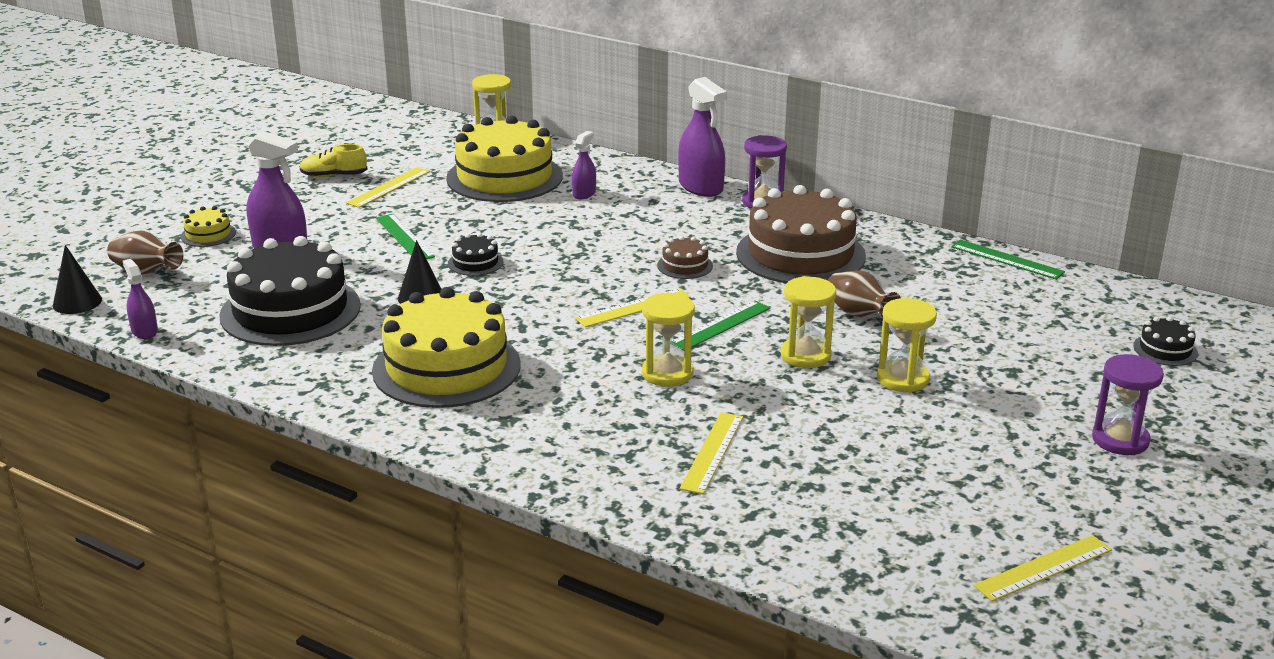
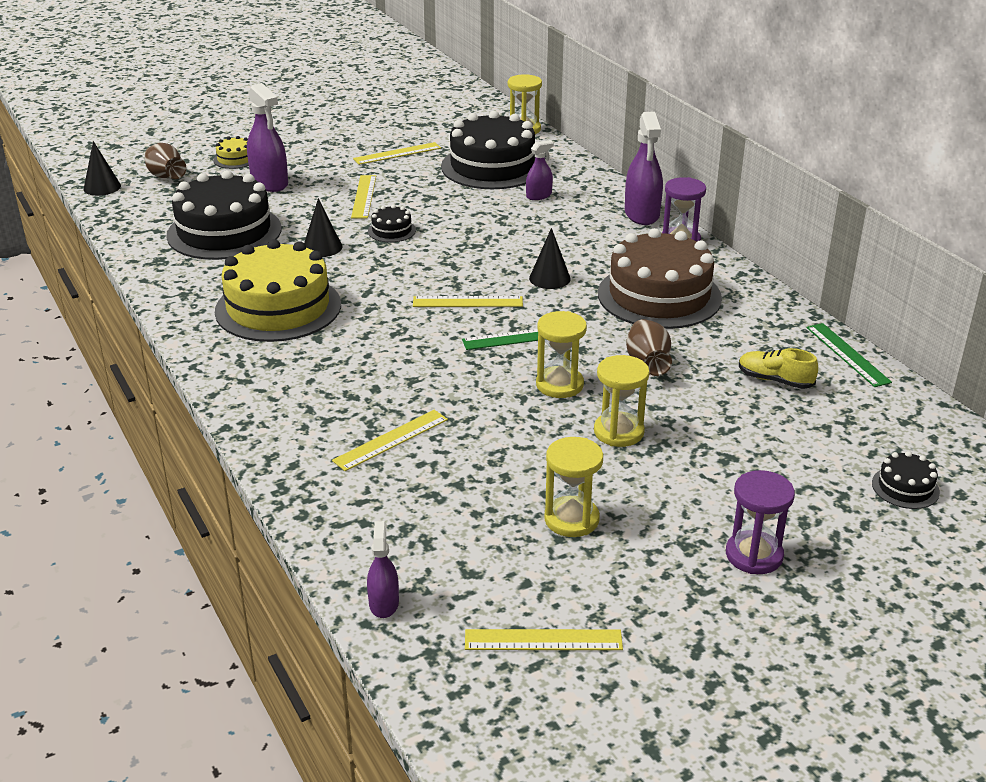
camera: 30 degrees right, 5 degrees up
(144, 331) = (118, 220): purple spray bottle -> purple spray bottle (384, 603)
(334, 176) = (368, 135): yellow shoe -> yellow shoe (775, 380)
(404, 237) = (363, 196): green ruler -> yellow ruler
(504, 177) = (492, 166): yellow cake -> black cake
(667, 373) = (431, 364): yellow hourglass -> yellow hourglass (571, 519)
(685, 265) = (549, 278): brown cake -> black cone

